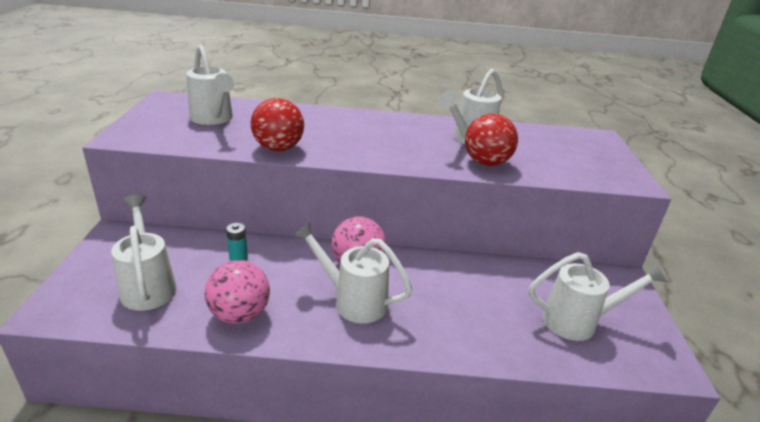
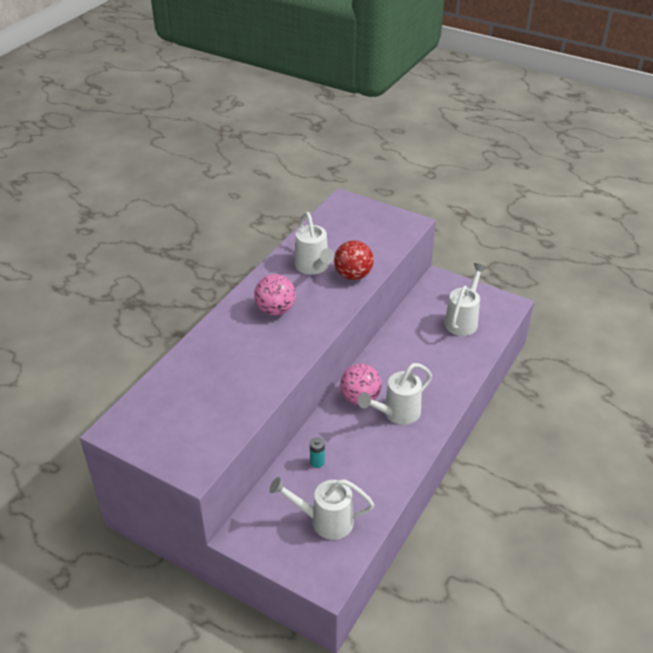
camera: 60 degrees left, 10 degrees up
(213, 119) = (187, 404): white watering can -> none
(240, 314) = (382, 475): pink ball -> pink ball (275, 310)
(278, 148) = (271, 376): red ball -> none

